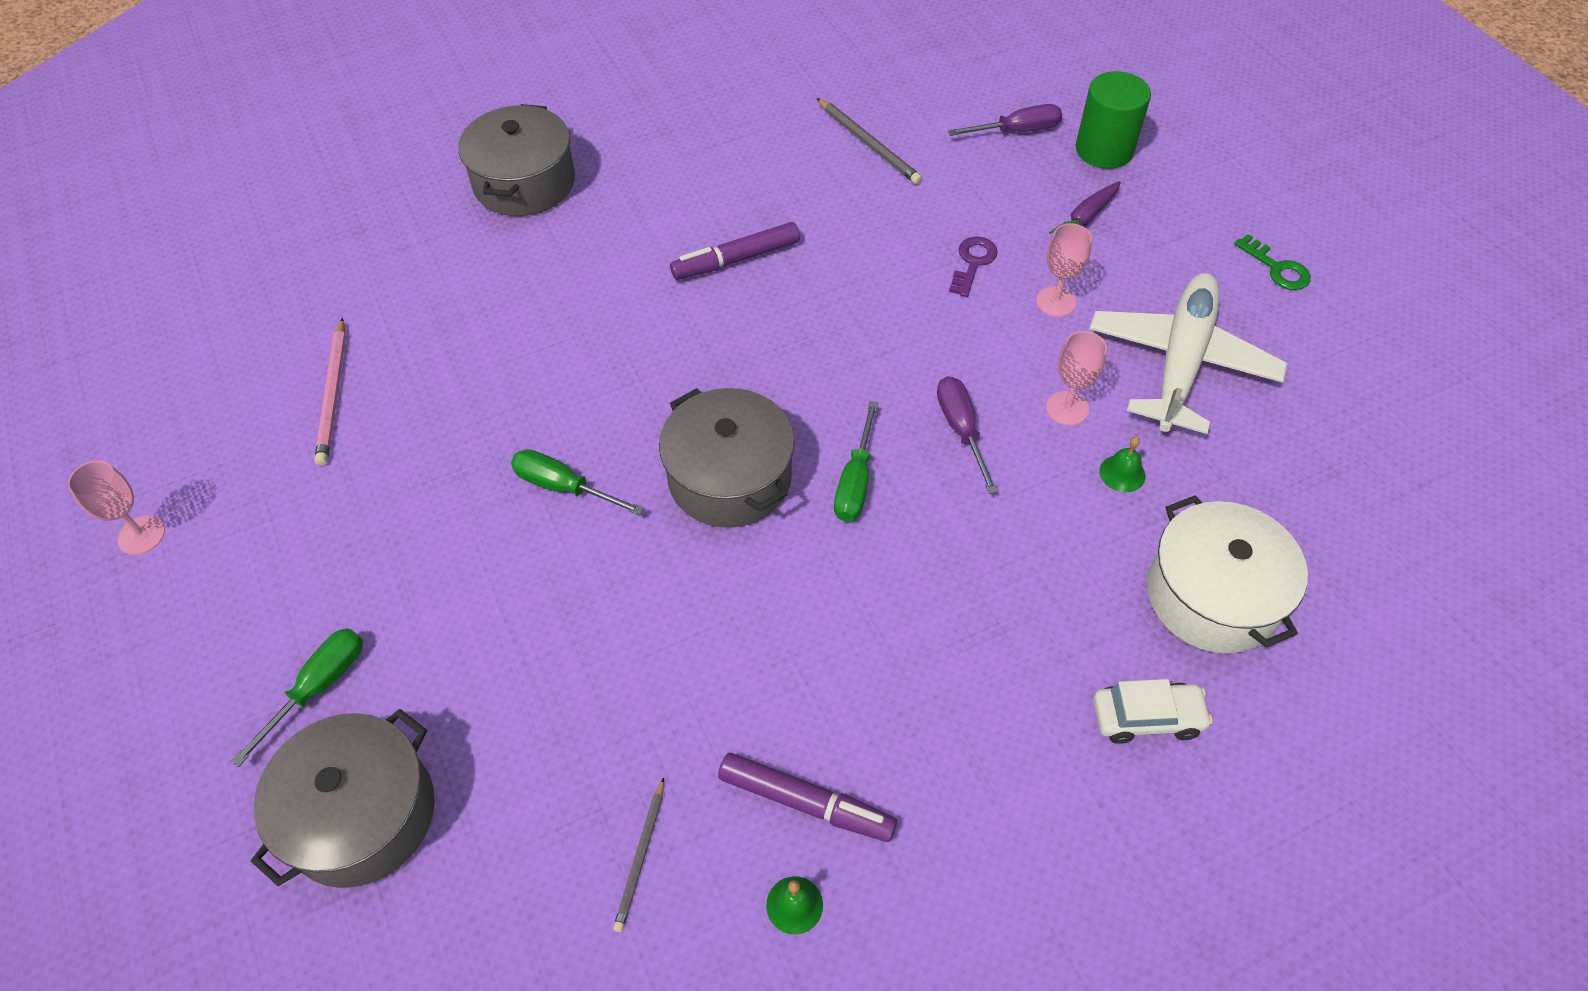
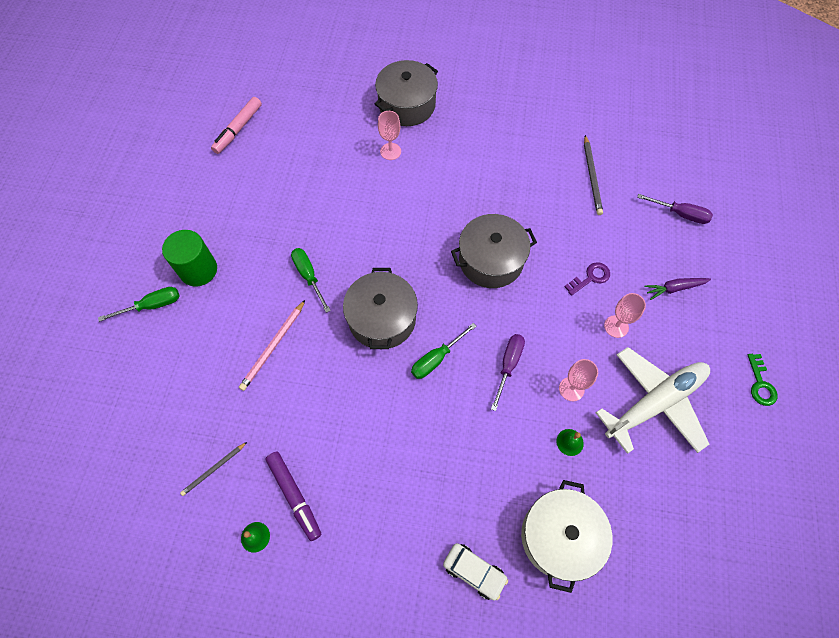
camera: 35 degrees right, 10 degrees up
(141, 535) = (137, 192): pink goblet -> pink goblet (390, 151)
(262, 348) = (238, 129): none -> pink marker
(333, 394) = (250, 170): pink pencil -> pink pencil (273, 346)
(361, 814) = (129, 373): grey pot -> grey pot (491, 260)
(736, 259) = (473, 205): purple marker -> none
(1104, 150) = (721, 253): green cylinder -> green cylinder (198, 270)

